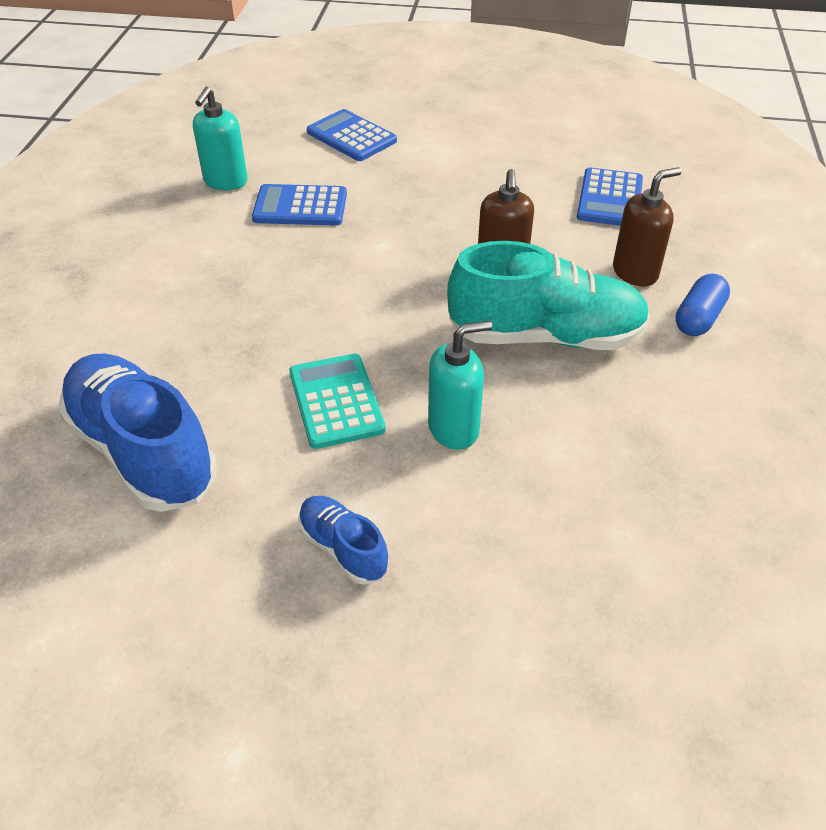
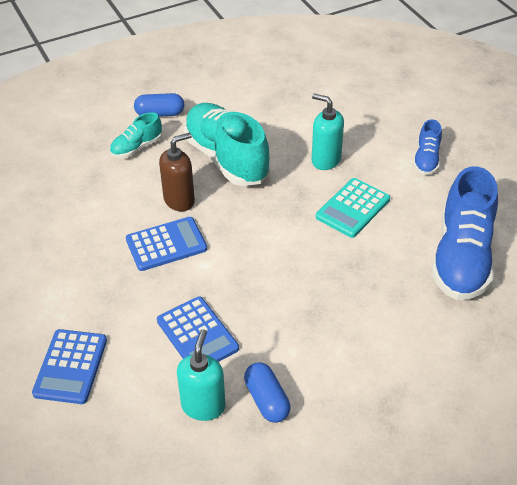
camera: 125 degrees left, 0 degrees up
(183, 214) = (267, 400): none -> blue capsule
(225, 182) = (203, 406): turquoise soap dispenser -> turquoise soap dispenser turned 60 degrees counterclockwise
(610, 199) = (59, 185): blue calculator -> blue calculator (166, 244)
(635, 272) = (136, 147): brown soap dispenser -> turquoise shoe

